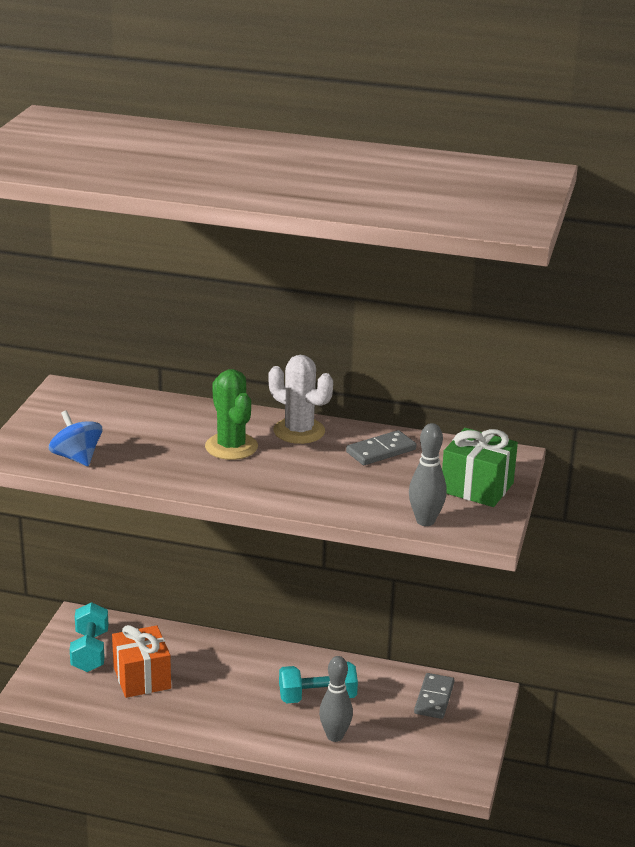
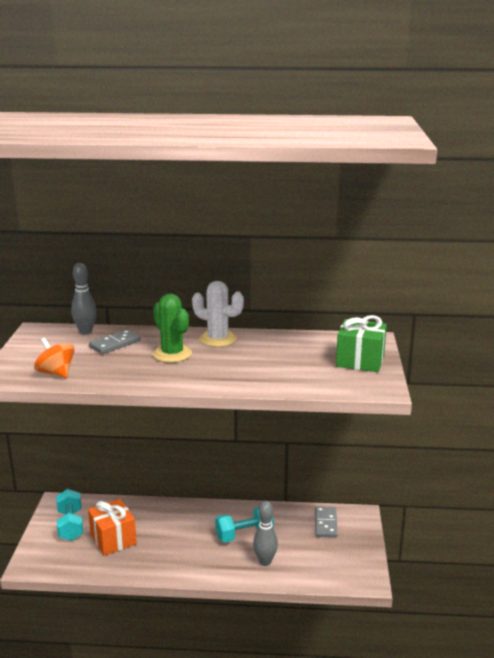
camera: 10 degrees left, 5 degrees down
(76, 458) = (56, 373): blue spinning top -> orange spinning top
(381, 451) = (281, 345): grey domino -> grey domino (115, 344)
(425, 521) = (334, 387): grey bowling pin -> grey bowling pin (85, 332)

